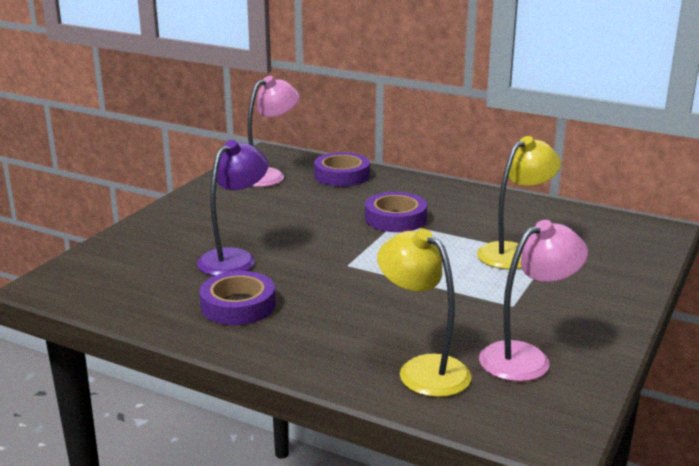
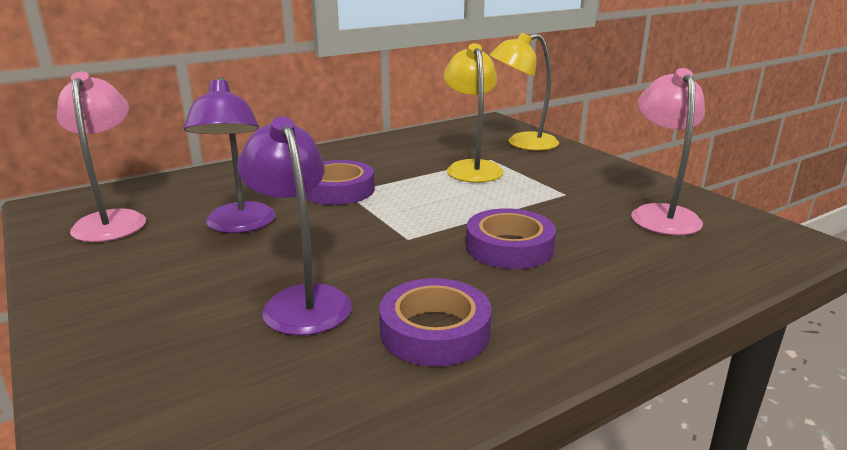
camera: 60 degrees left, 0 degrees up
(303, 209) = (239, 225): none -> purple lamp
(342, 175) = (195, 186): purple tape -> purple tape (509, 247)
(423, 369) = (661, 261): yellow lamp -> yellow lamp (522, 143)

